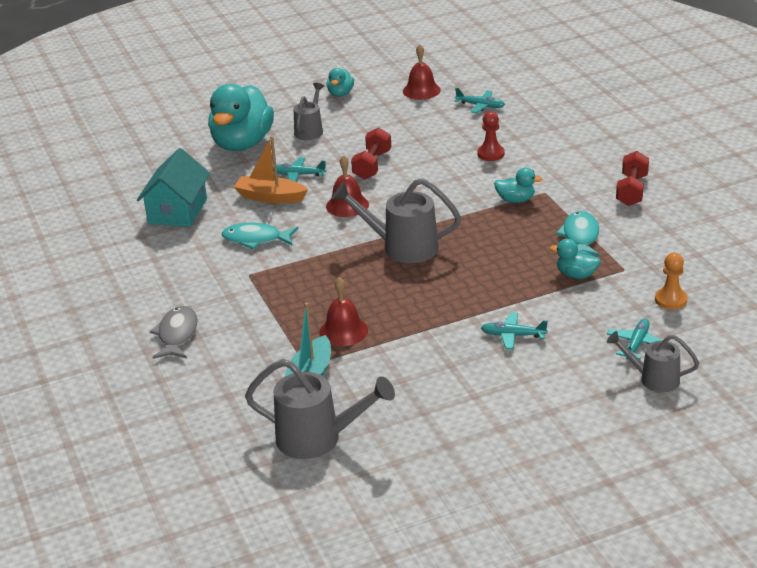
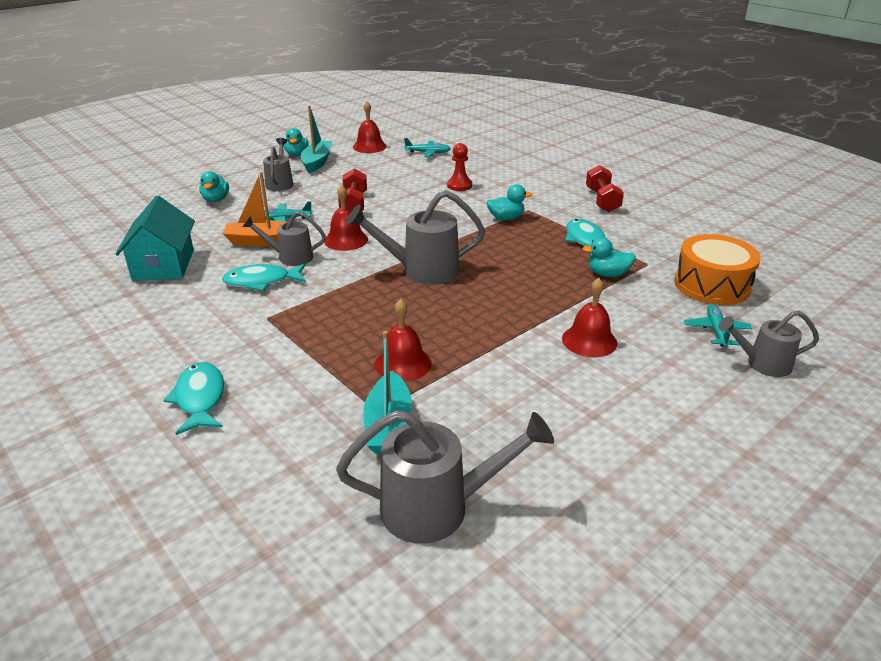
camera: 20 degrees left, 0 degrees up
(177, 334) = (200, 398): grey fish -> turquoise fish
(242, 144) = (216, 199): turquoise duck -> turquoise duck, size x0.45
(289, 217) = (290, 257): none -> grey watering can
(357, 107) = (317, 162): none -> turquoise boat
(513, 335) = (589, 340): turquoise plane -> red bell
(670, 300) = (712, 285): orange pawn -> orange drum

